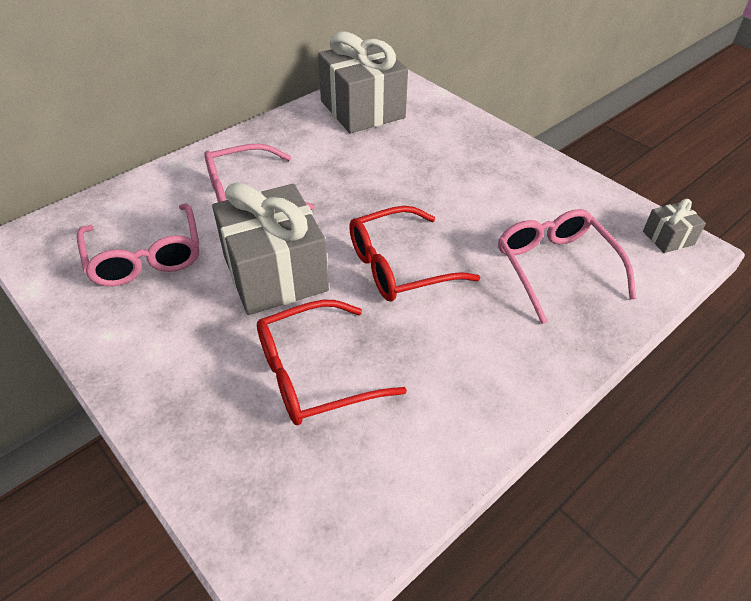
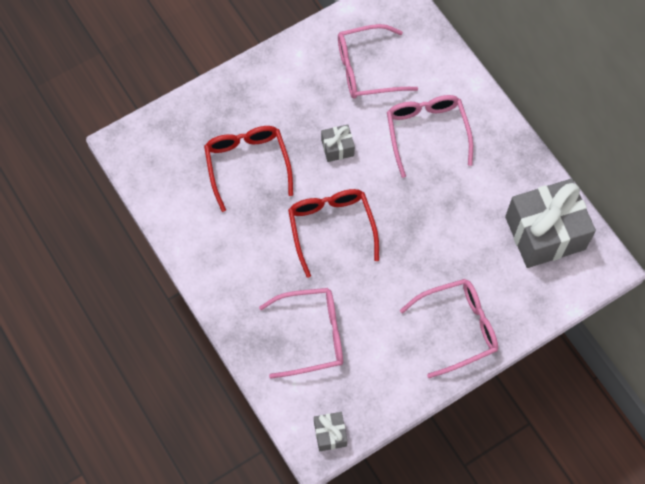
camera: 100 degrees right, 20 degrees up
(275, 273) = (337, 148): grey gift -> grey gift, size x0.45
(491, 156) = (457, 328): none -> pink glasses

